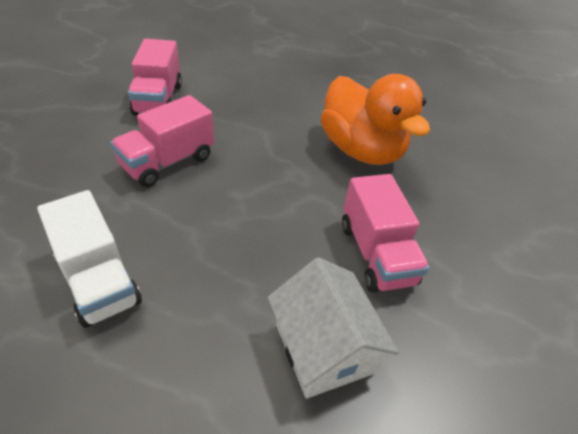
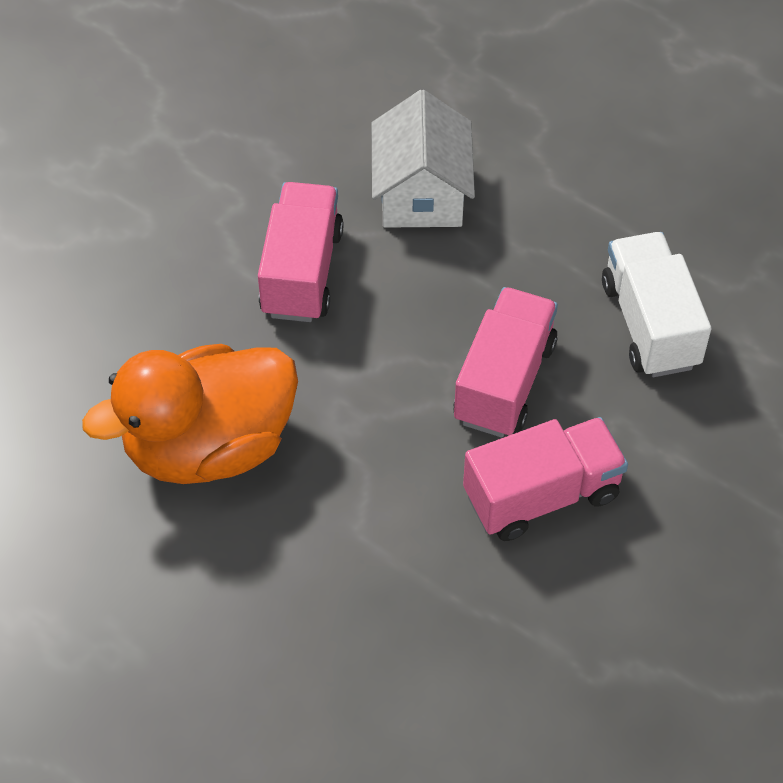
camera: 155 degrees left, 10 degrees up
(158, 99) = (535, 671): pink truck -> pink truck (504, 382)
(361, 150) = (209, 446): orange duck -> orange duck turned 105 degrees counterclockwise

